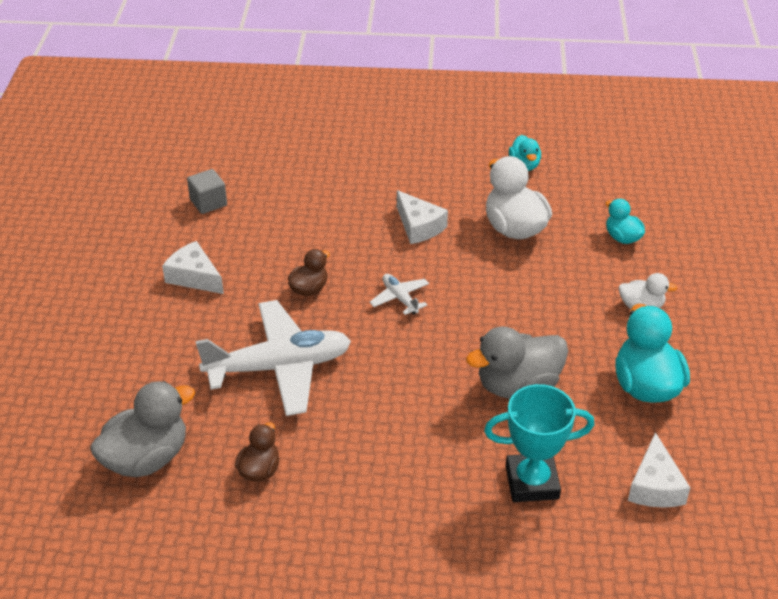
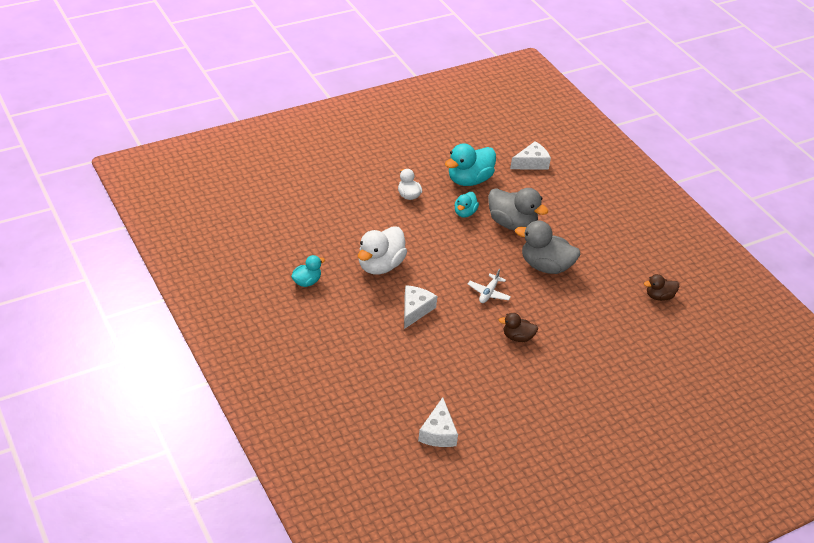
camera: 125 degrees left, 0 degrees up
(146, 458) = (698, 344): grey duck -> grey duck (545, 266)
(194, 277) = (558, 399): white cheese -> white cheese (438, 432)
(208, 203) = (483, 433): grey cube -> none
(279, 367) = (589, 321): white plane -> none
(532, 482) = (568, 201): turquoise trophy -> none
(622, 238) = (351, 217): turquoise duck -> turquoise duck (465, 213)

